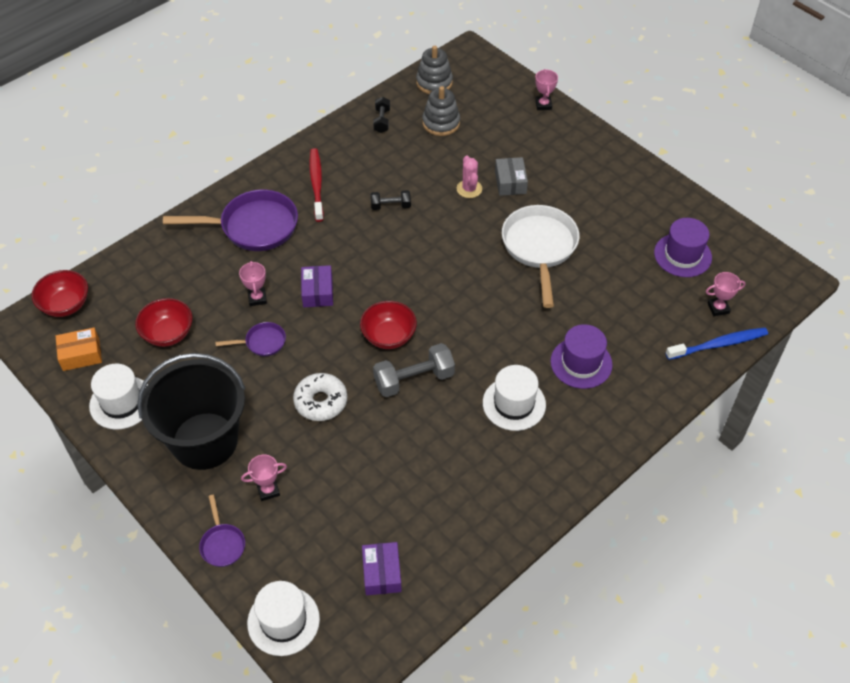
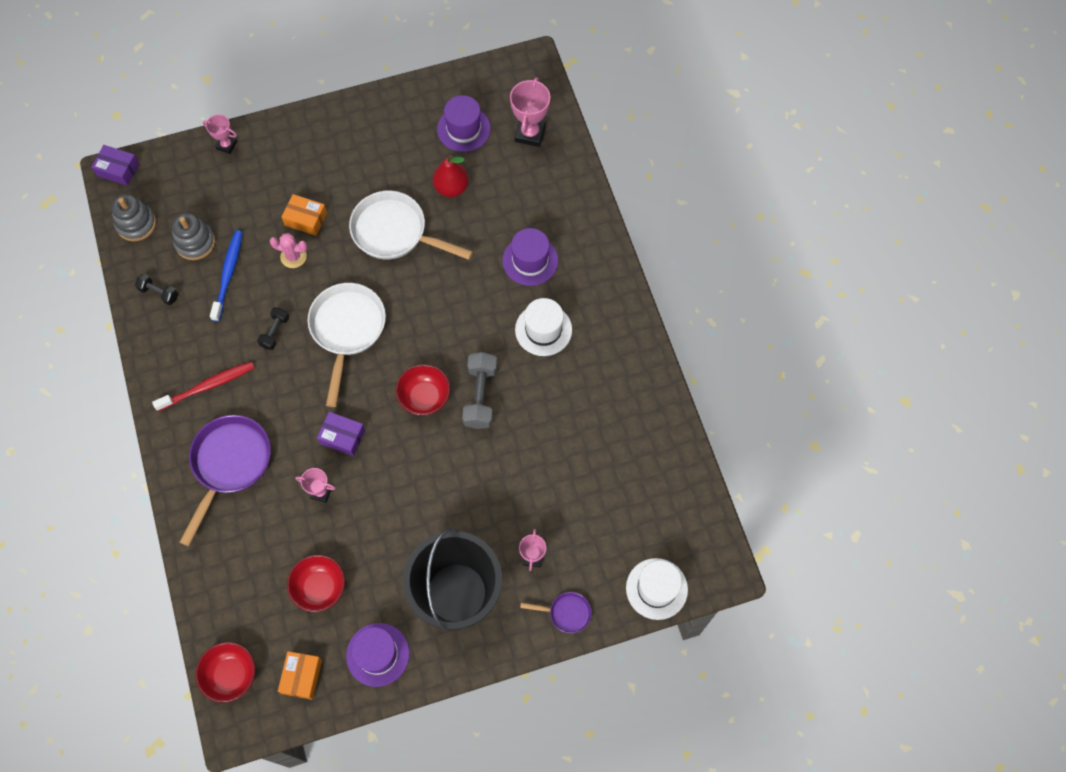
camera: 65 degrees left, 15 degrees up
(121, 402) = (377, 654): white hat -> purple hat
(262, 342) = (374, 506): purple pan -> none
(316, 184) = (208, 386): red toothbrush -> red toothbrush turned 135 degrees clockwise
(321, 401) = (464, 481): white donut -> none
(382, 573) = (649, 497): purple box -> purple box (118, 169)
(422, 254) = (347, 330): none -> white pan
(510, 182) = (306, 219): grey box -> orange box
(614, 270) = (451, 187): none -> red pear
(718, 308) = (530, 133): pink trophy -> pink trophy, size x1.68
(718, 344) = (564, 153): blue toothbrush -> blue toothbrush (228, 274)

